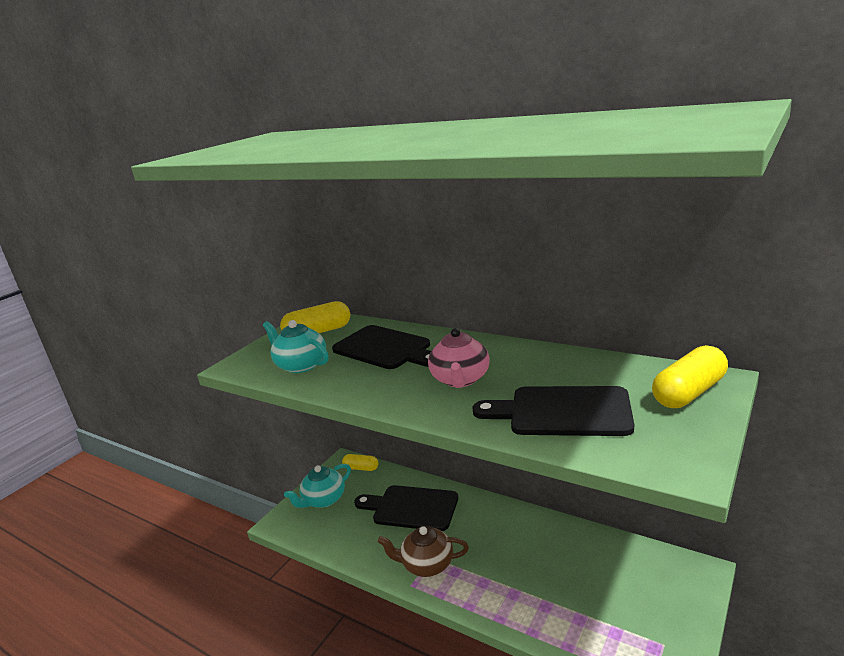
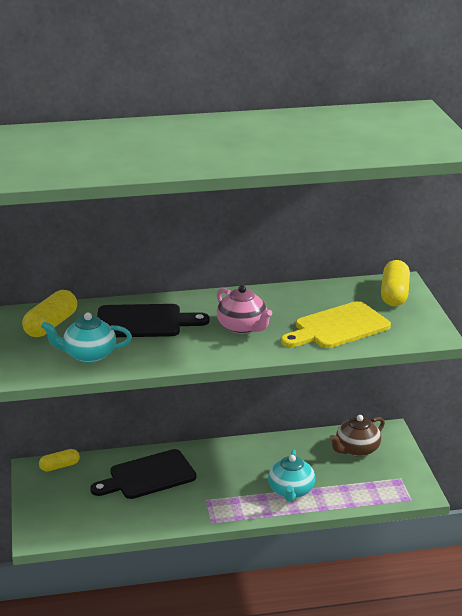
camera: 45 degrees left, 5 degrees up
(323, 500) = (57, 503): turquoise teapot -> turquoise teapot (291, 491)
(426, 564) = (208, 505): brown teapot -> brown teapot (356, 449)
(562, 412) = (338, 327): black cutting board -> yellow cutting board

